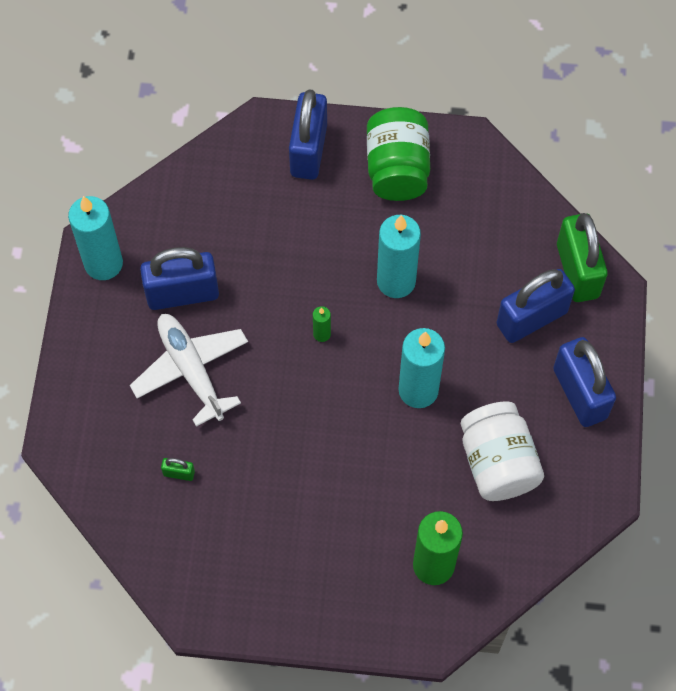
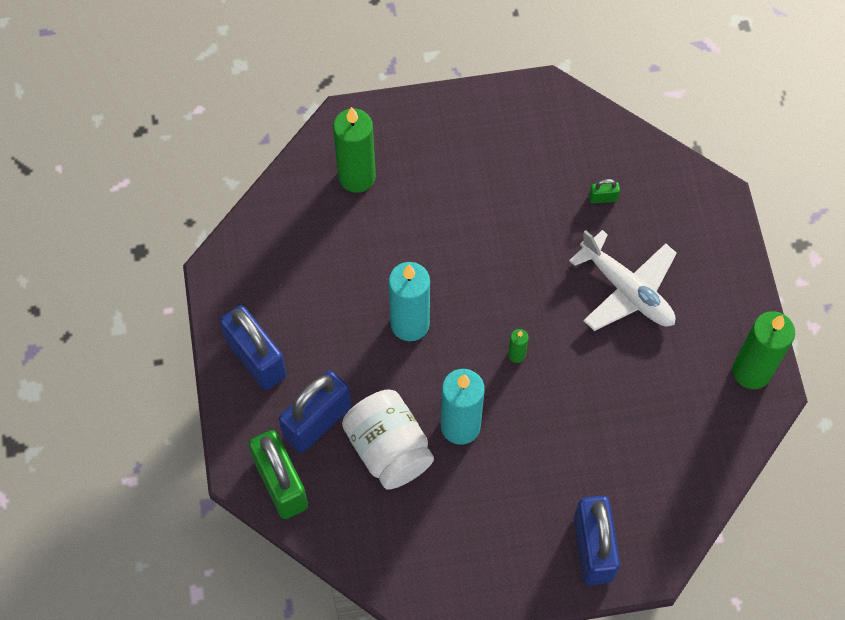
camera: 165 degrees right, 0 degrees up
(103, 263) = (751, 371): turquoise candle -> green candle
(182, 294) = (663, 360): blue padlock -> none
(397, 168) = (493, 551): green jar -> none
(497, 463) = (320, 276): white jar -> white jar (388, 449)

